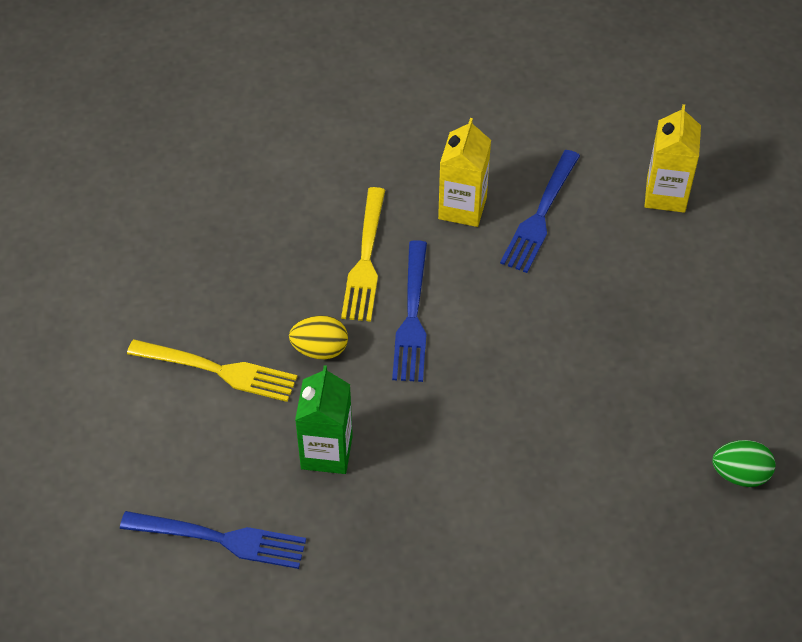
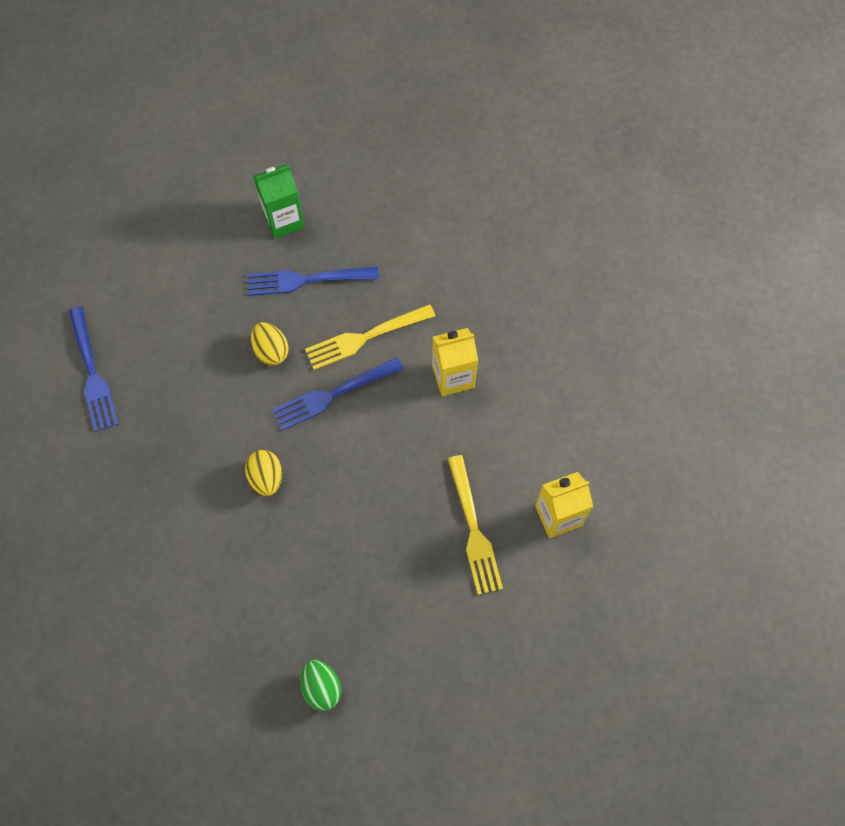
camera: 60 degrees right, 15 degrees up
(218, 370) = (218, 298): yellow fork -> yellow fork (473, 529)
(326, 452) = (191, 400): green carton -> green carton (284, 220)
(469, 420) = (266, 477): none -> yellow egg
(540, 215) = (480, 434): blue fork -> blue fork (307, 280)

